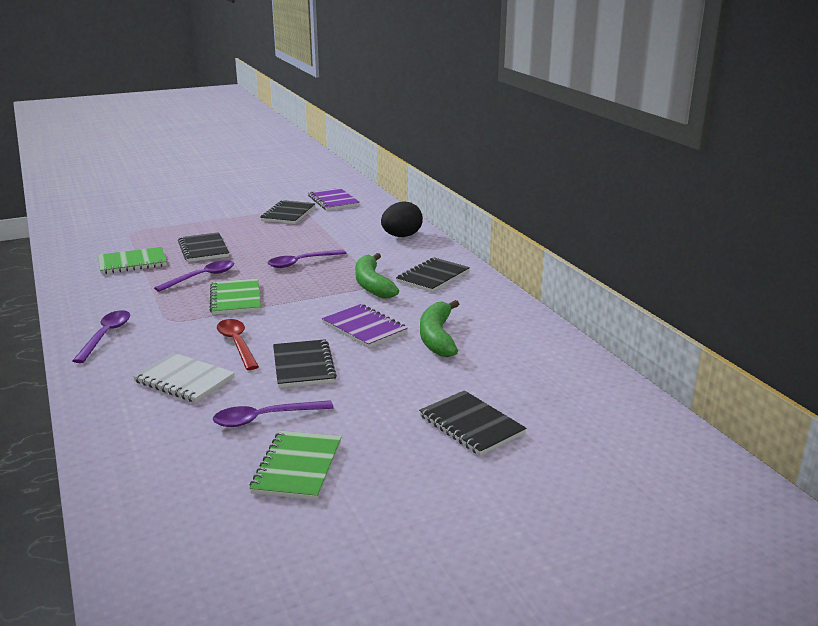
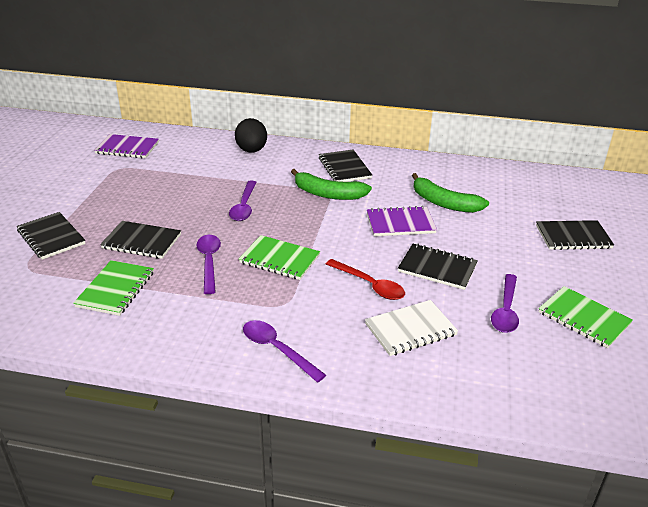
camera: 55 degrees left, 10 degrees up
(237, 344) = (369, 285): red spoon -> red spoon turned 150 degrees counterclockwise
(288, 214) = (123, 176): black notebook -> black notebook (51, 237)

